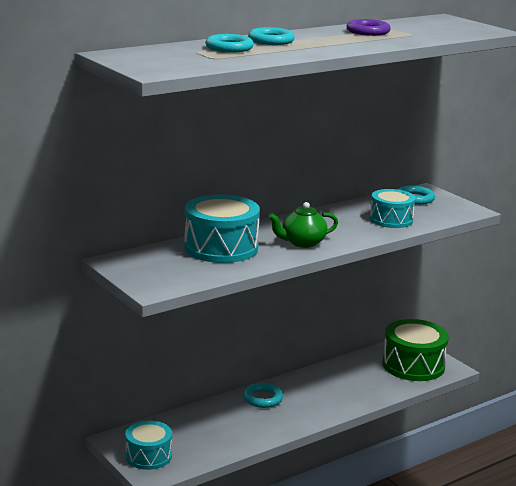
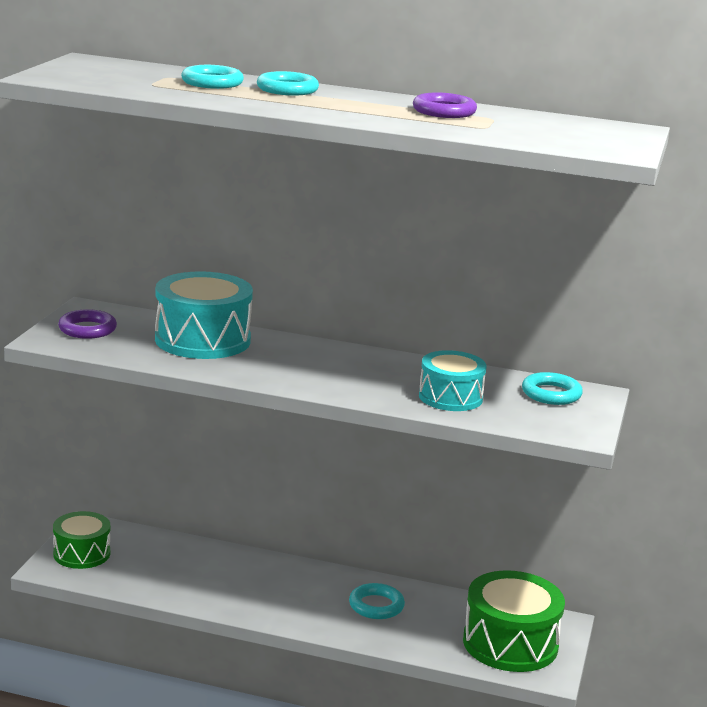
camera: 50 degrees right, 0 degrees up
(148, 456) = (82, 553): turquoise drum -> green drum
(152, 272) = (87, 329): none -> purple ring
(262, 399) = (280, 574): turquoise ring -> turquoise ring (376, 606)
(302, 243) = (287, 371): green teapot -> none

